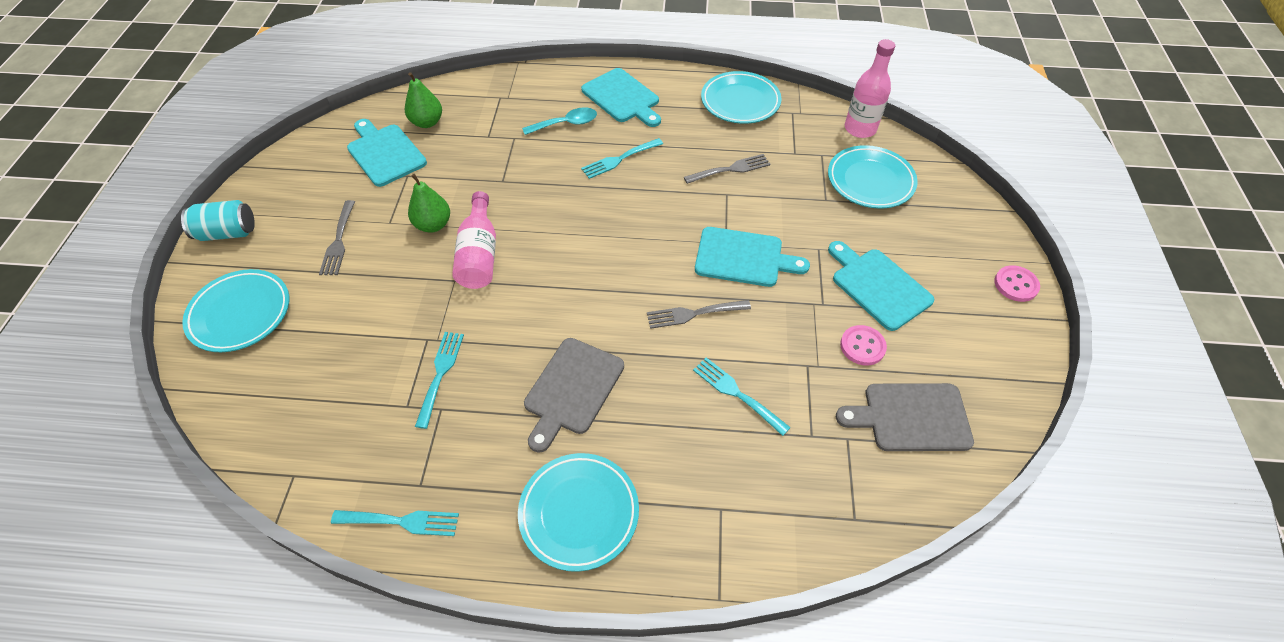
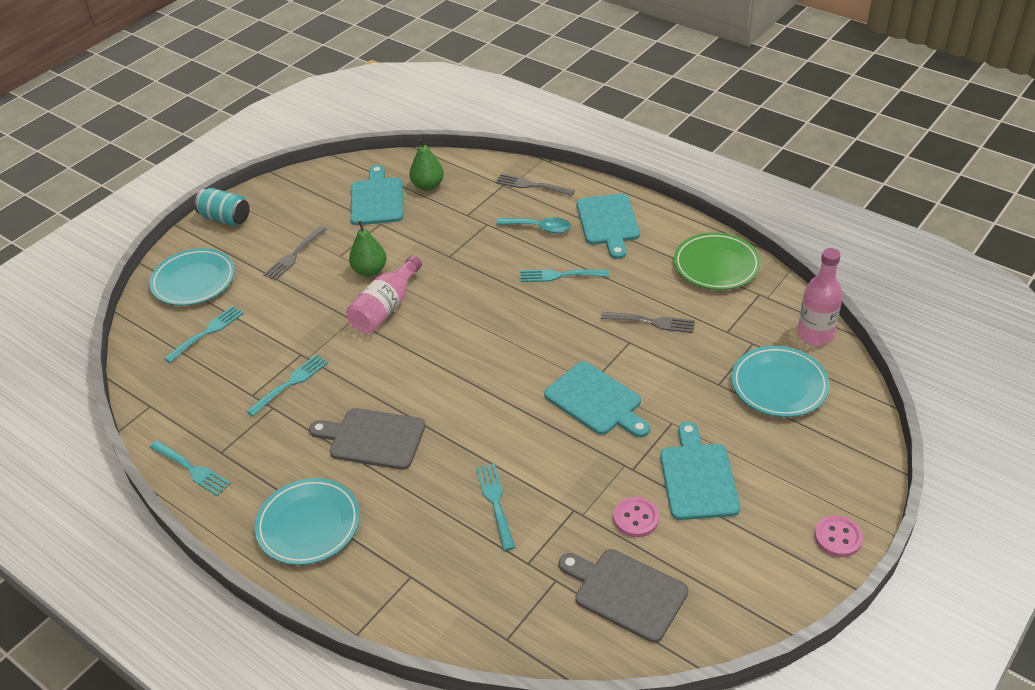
camera: 35 degrees right, 10 degrees down
(301, 362) = (207, 332): none -> turquoise fork
(572, 389) = (373, 438): grey cutting board -> grey cutting board turned 45 degrees clockwise
(694, 314) = (514, 426): grey fork -> grey fork (531, 185)
(740, 101) = (716, 265): turquoise plate -> green plate

